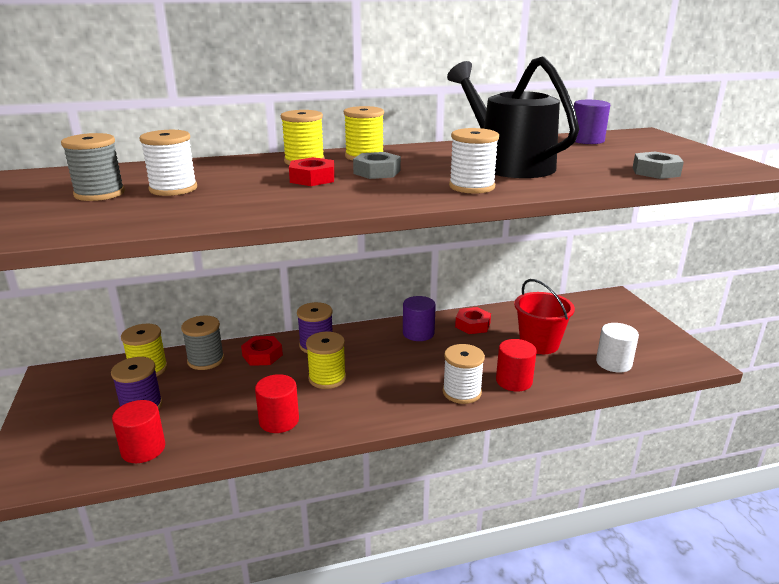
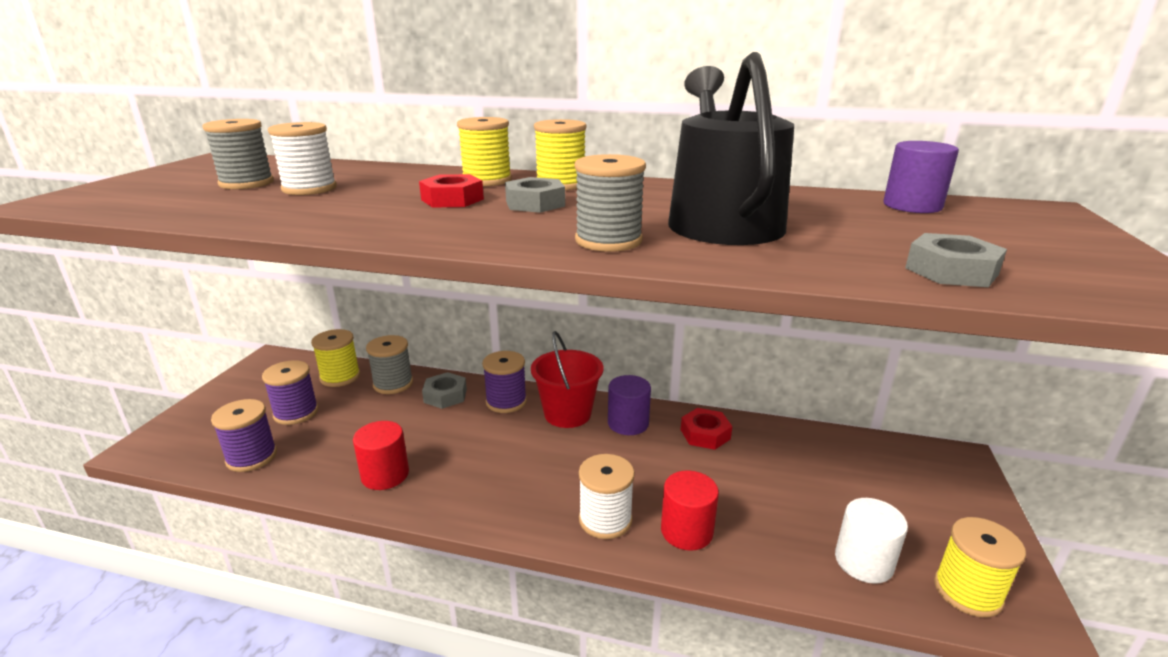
camera: 30 degrees right, 0 degrees up
(143, 449) = (251, 457): red cylinder -> purple spool
(262, 355) = (445, 395): red nut -> grey nut
(327, 378) = (478, 444): yellow spool -> yellow spool (967, 592)
(471, 187) = (608, 241): white spool -> grey spool
(539, 344) = (772, 490): red bucket -> red bucket (567, 414)

